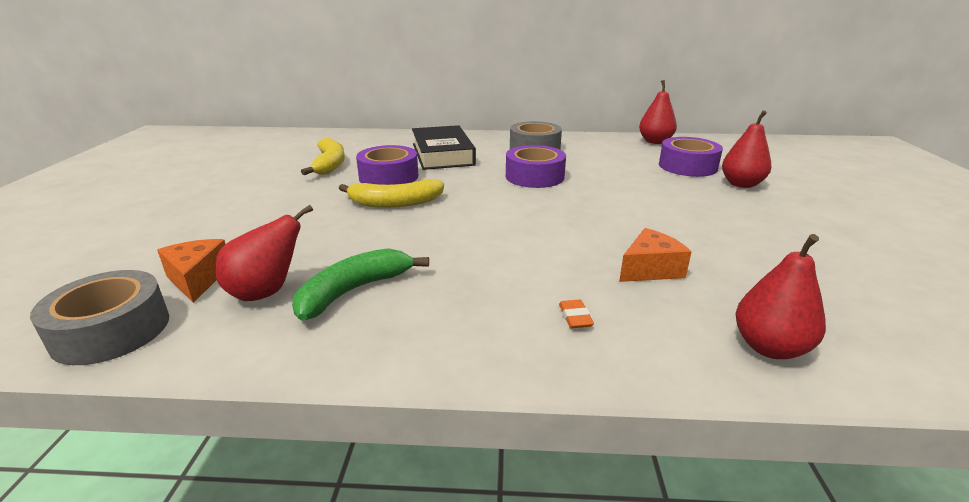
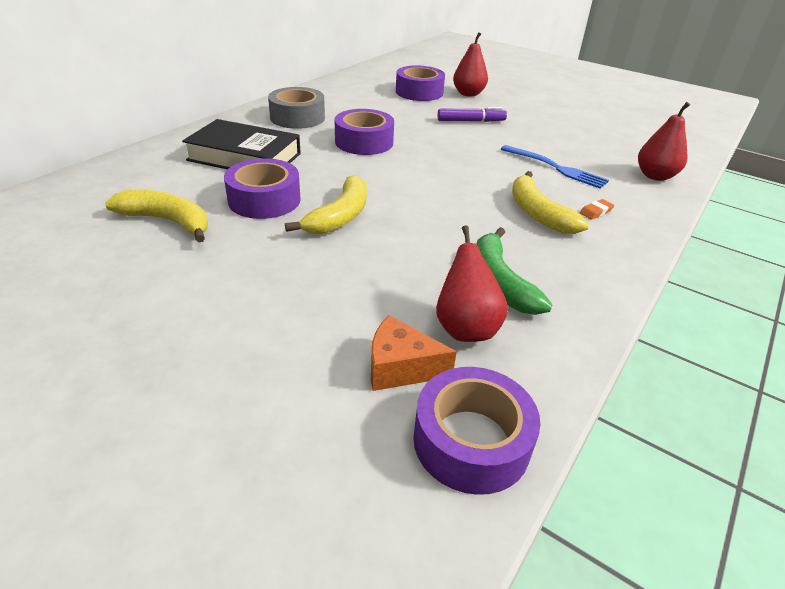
camera: 60 degrees left, 10 degrees up
(111, 330) = (471, 441): grey tape -> purple tape
(517, 281) = (538, 213): none -> yellow banana
(575, 317) = (596, 212): orange eraser -> orange eraser turned 60 degrees counterclockwise
(650, 269) = (556, 168): orange cheese -> blue fork
(655, 141) = (357, 79): red pear -> none
(674, 201) = (471, 121): none -> purple marker

